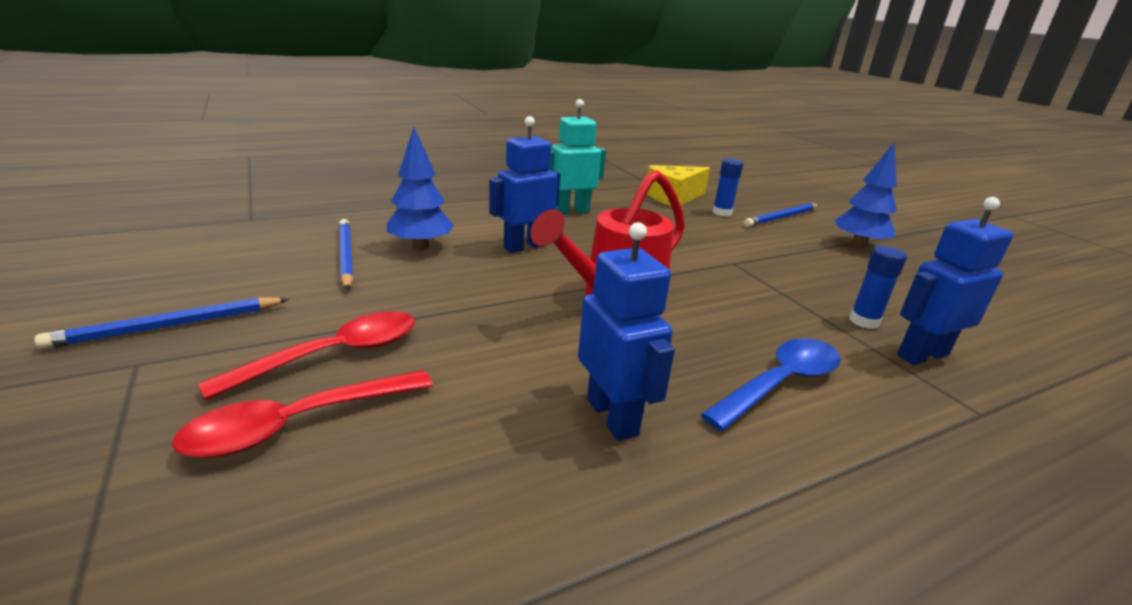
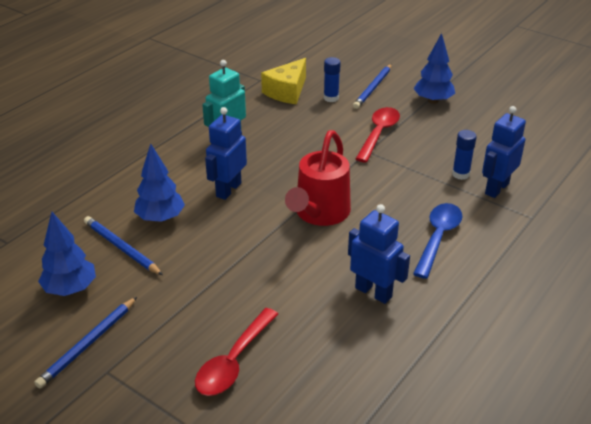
camera: 25 degrees left, 10 degrees up
(241, 271) = (70, 289): none -> blue tree
(334, 355) = (205, 319): red spoon -> red spoon (378, 134)

